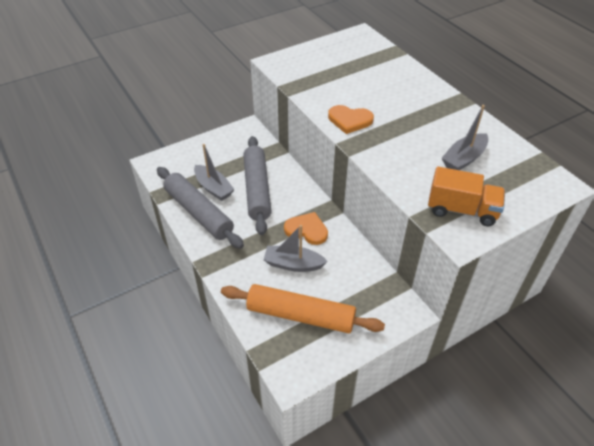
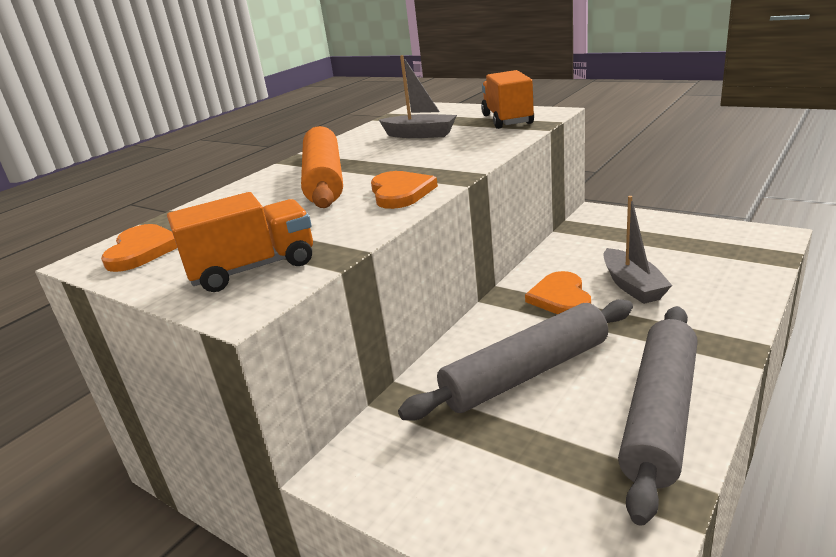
camera: 110 degrees left, 20 degrees down
(213, 188) = (577, 428): grey boat -> none
(301, 315) = (695, 256): orange rolling pin -> orange rolling pin (324, 180)
(303, 67) = (253, 269): none -> orange truck
(356, 45) = (142, 250): none -> orange heart

